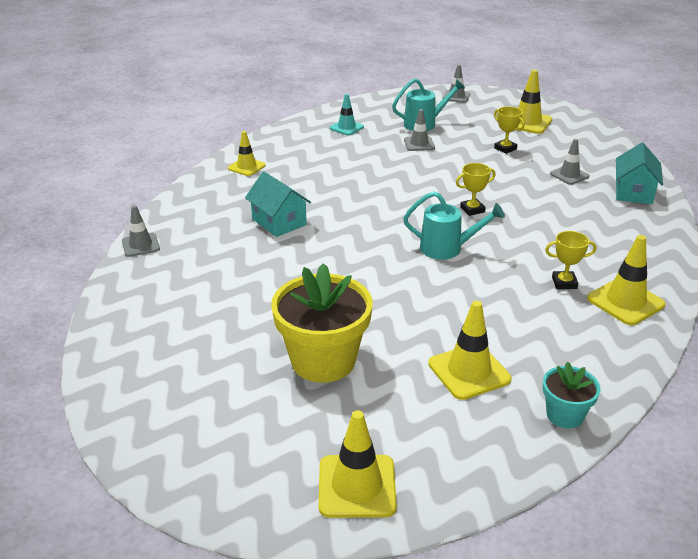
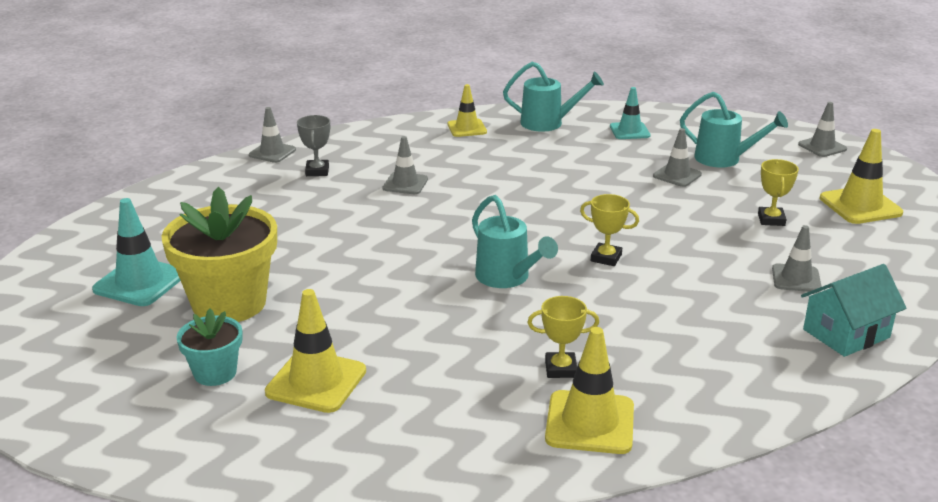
camera: 45 degrees right, 5 degrees down
(202, 242) = (317, 171): none -> grey trophy
(232, 386) = (140, 282): none -> turquoise traffic cone
(279, 222) = (405, 184): turquoise house -> grey traffic cone
(291, 142) = (548, 123): none -> turquoise watering can
(357, 486) = (79, 399): yellow traffic cone -> none
(564, 283) = (560, 369): yellow trophy -> yellow trophy turned 45 degrees counterclockwise
(564, 415) = (320, 467): turquoise flower pot -> turquoise flower pot (215, 373)

